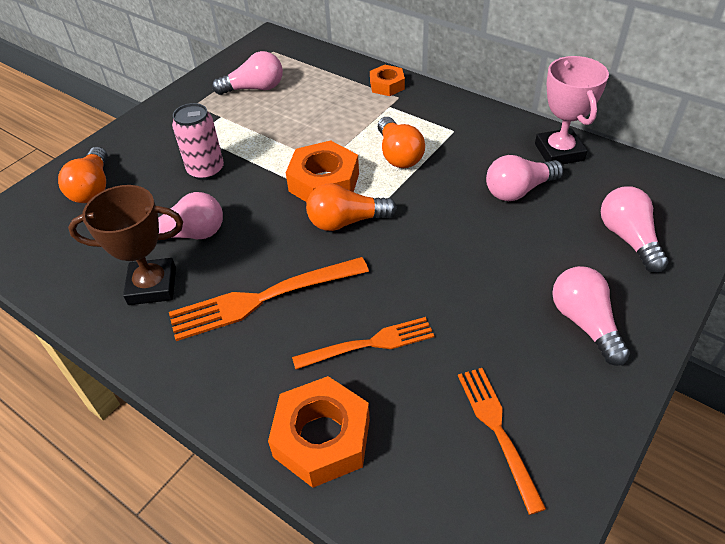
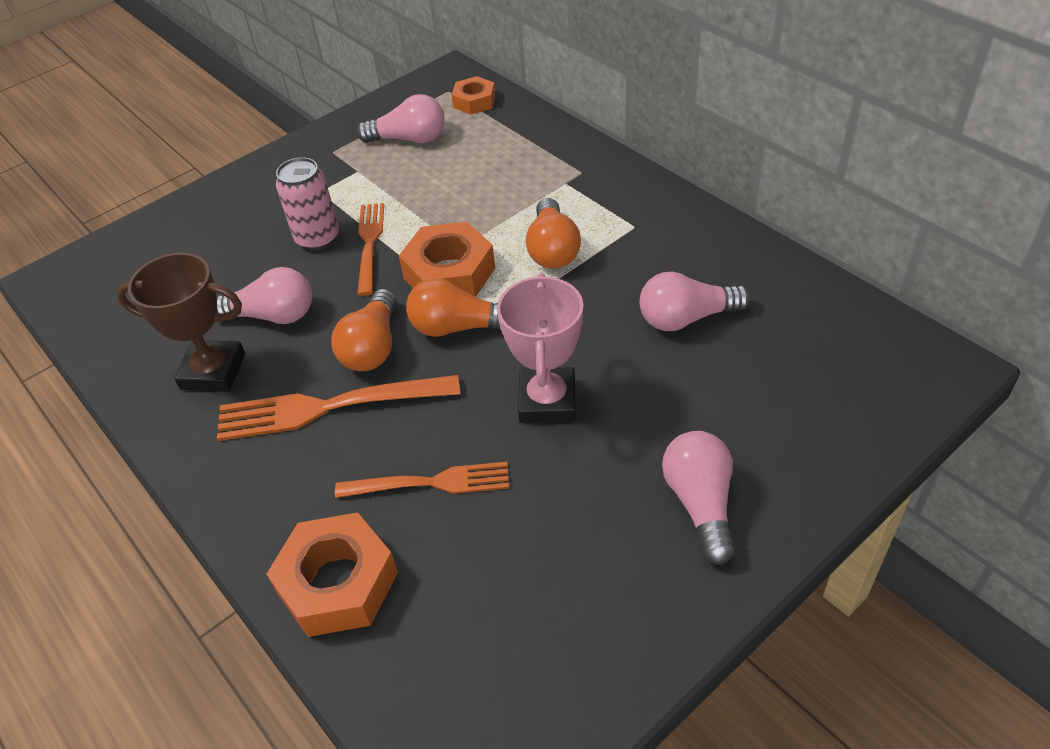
camera: 15 degrees right, 0 degrees up
(93, 188) = (186, 242): orange light bulb -> orange light bulb (372, 347)
(387, 85) = (573, 154): orange nut -> orange nut (474, 101)
(497, 430) = (540, 615): orange fork -> orange fork (369, 244)
(559, 152) = (760, 274): pink trophy -> pink trophy (547, 401)
(628, 238) = (803, 404): pink light bulb -> none

